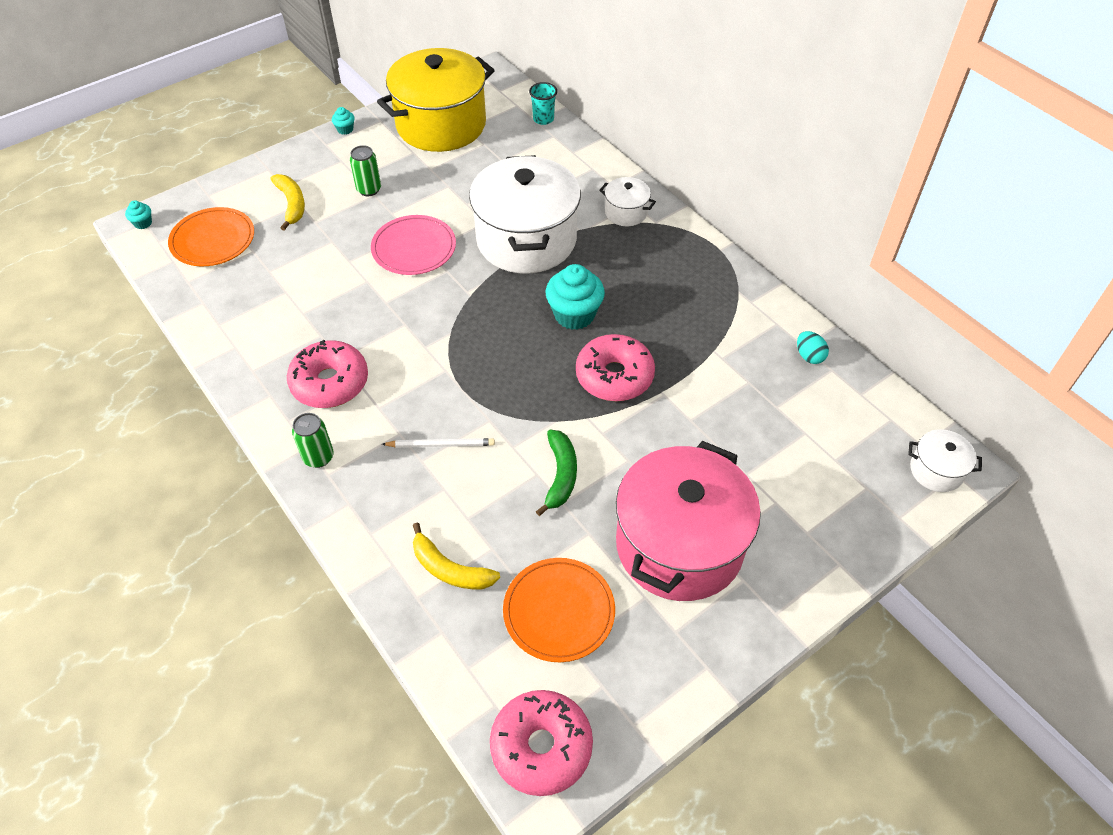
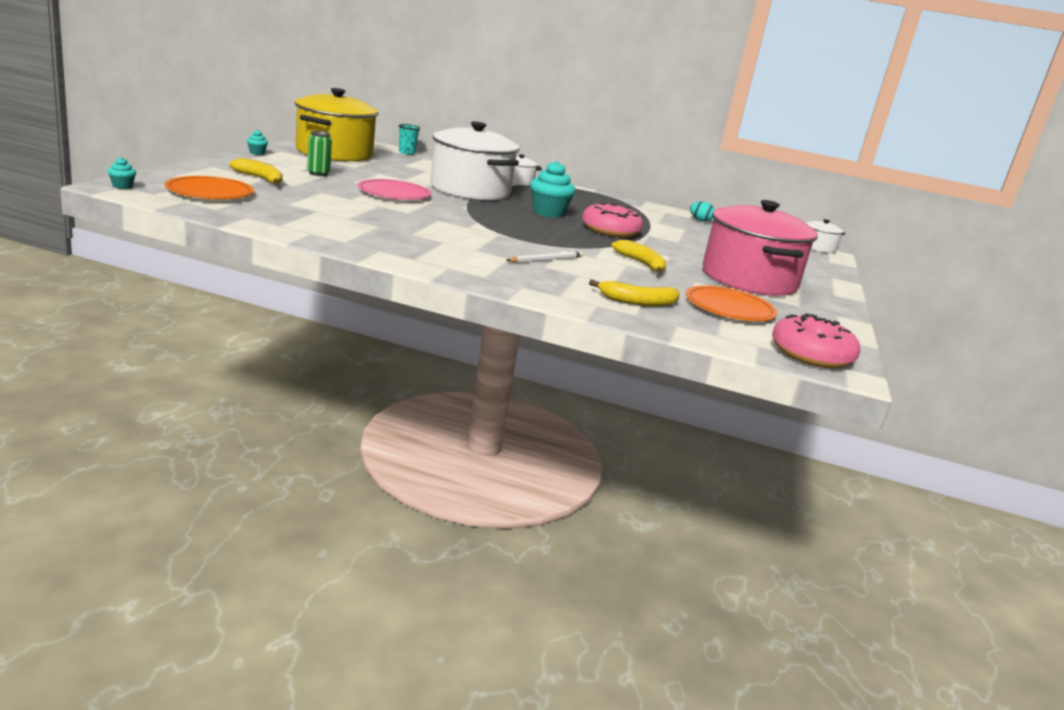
camera: 40 degrees left, 30 degrees down
(318, 457) = (465, 271): green can -> none
(330, 383) = (420, 243): pink donut -> none
(560, 475) = (641, 264): green banana -> yellow banana

